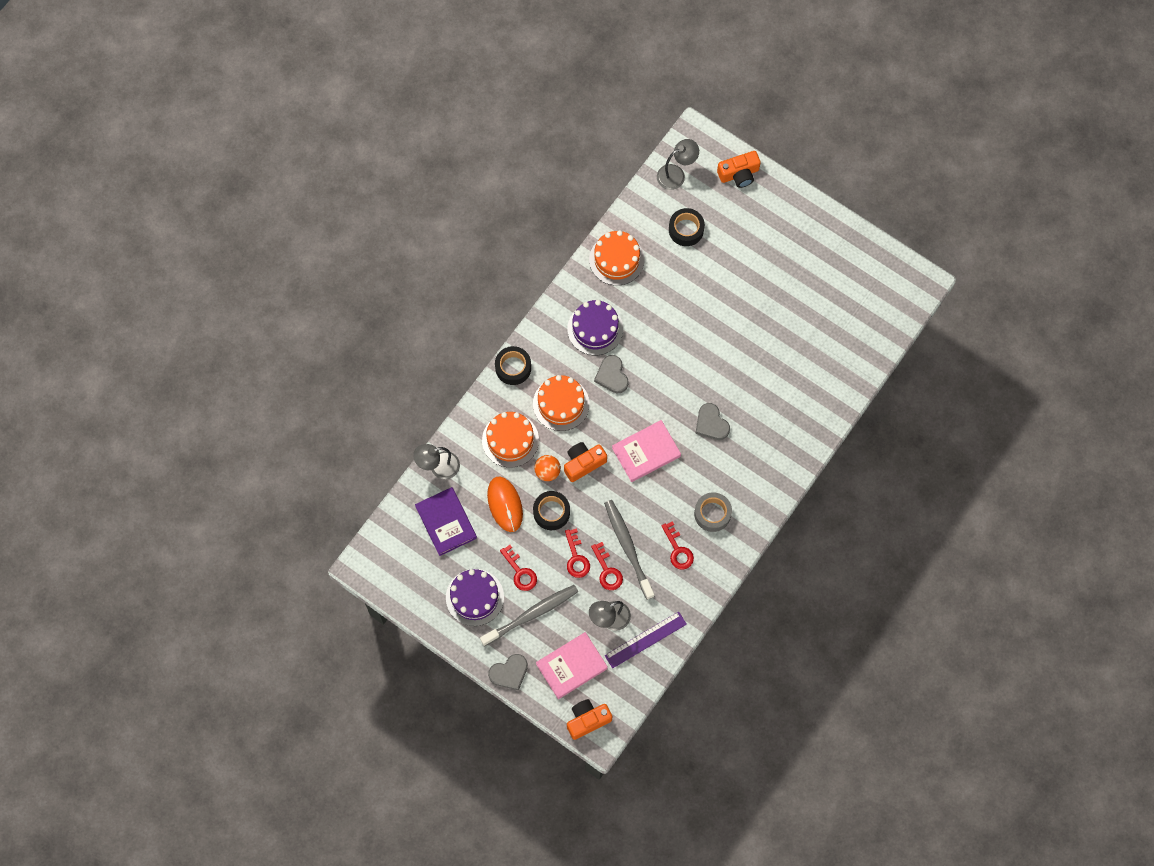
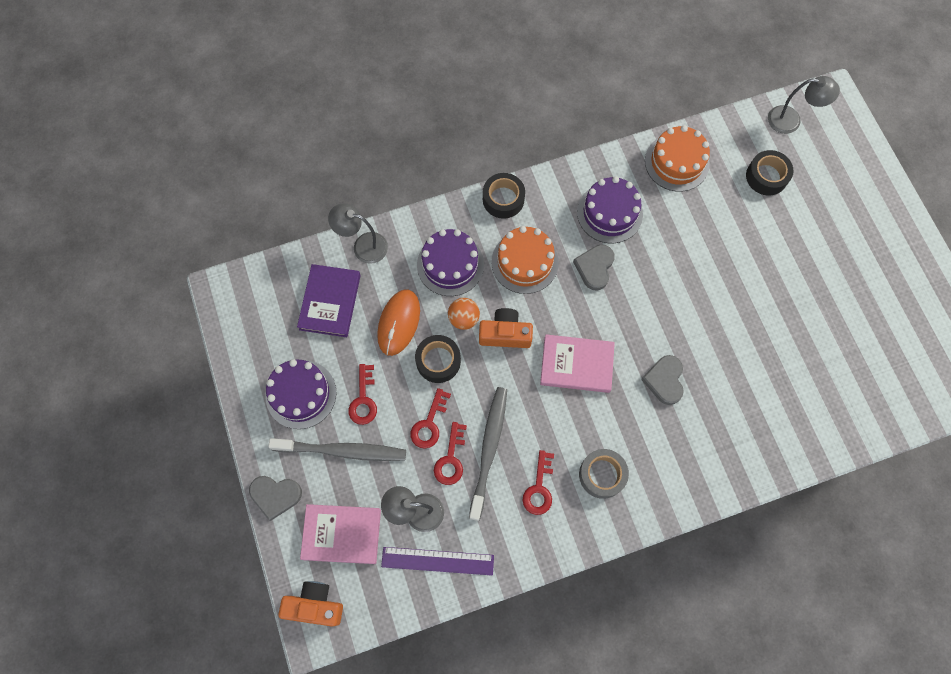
camera: 35 degrees right, 0 degrees up
(510, 440) = (450, 264): orange cake -> purple cake
(739, 174) = (856, 157): orange camera -> none

